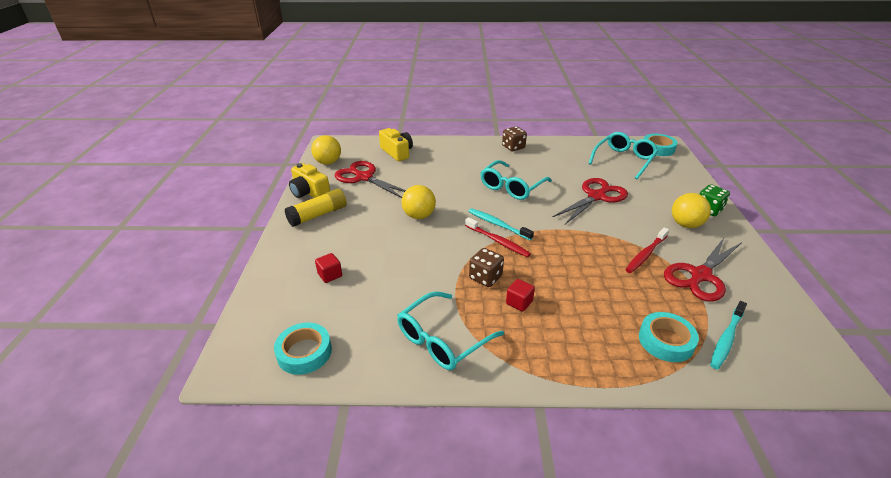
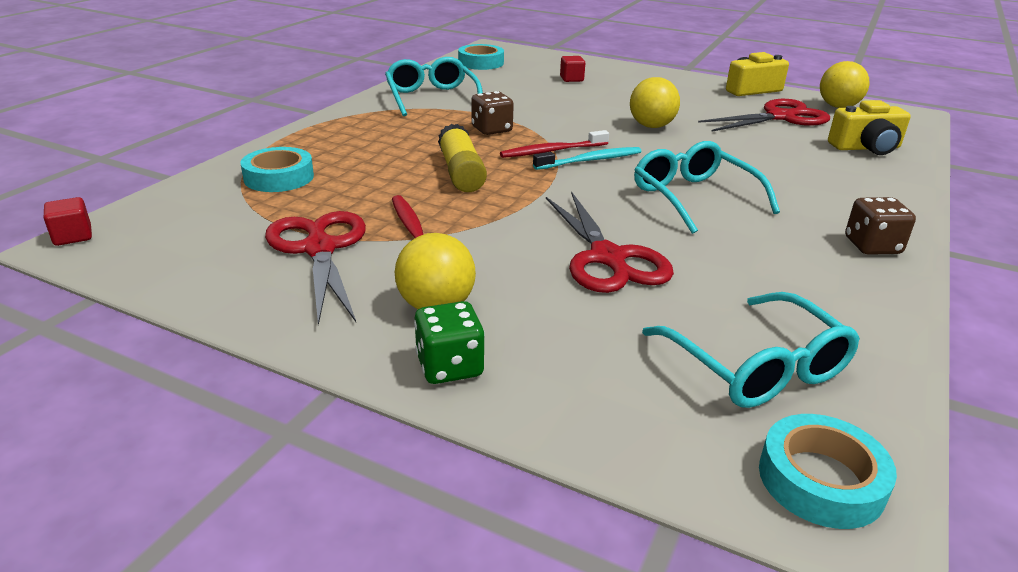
camera: 115 degrees right, 5 degrees down
(318, 215) = (692, 87): yellow glue stick -> yellow glue stick (461, 172)
(519, 302) = (433, 133): red cube -> red cube (73, 236)
(726, 338) = (223, 209): turquoise toothbrush -> none

